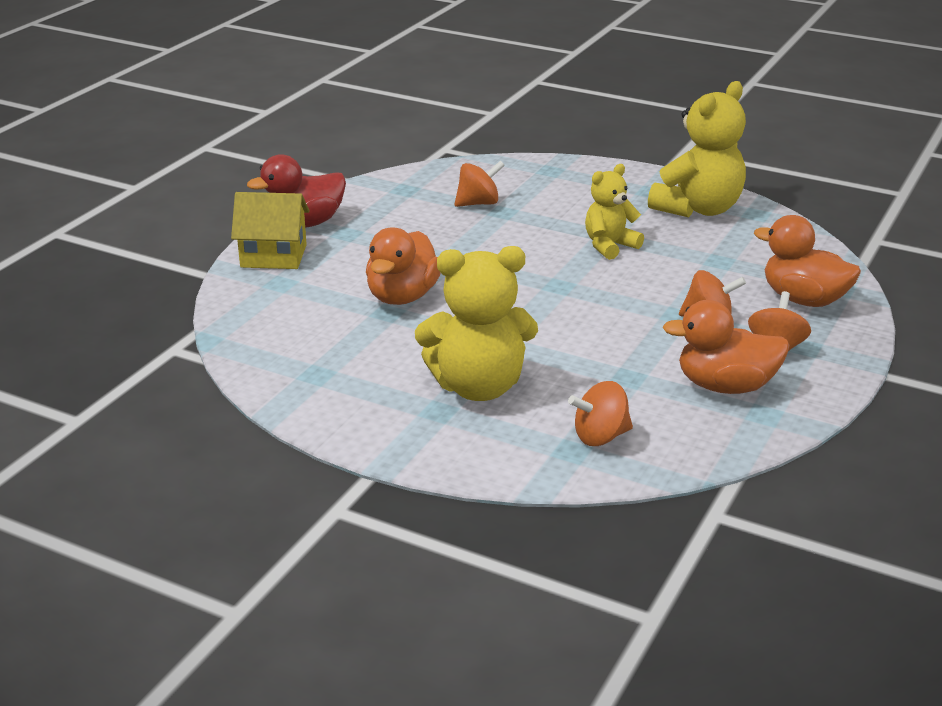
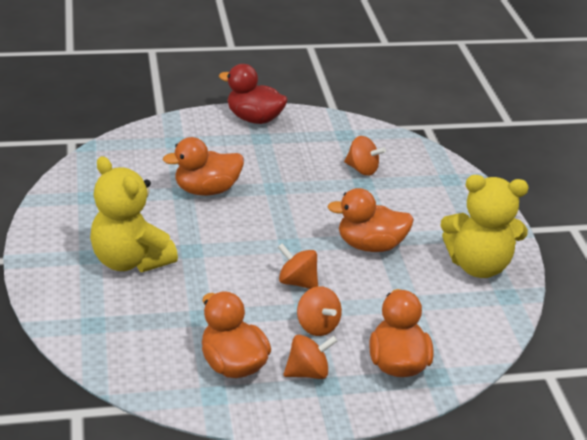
camera: 50 degrees right, 5 degrees up
(273, 256) = (203, 126): yellow house -> none
(600, 437) = (118, 330): orange spinning top -> orange spinning top (297, 282)
(609, 246) = (370, 245): yellow teddy bear -> orange duck

